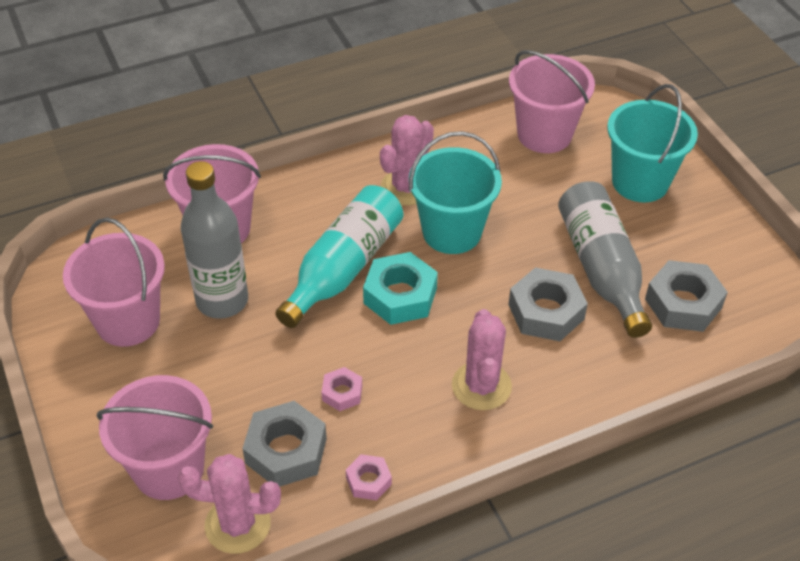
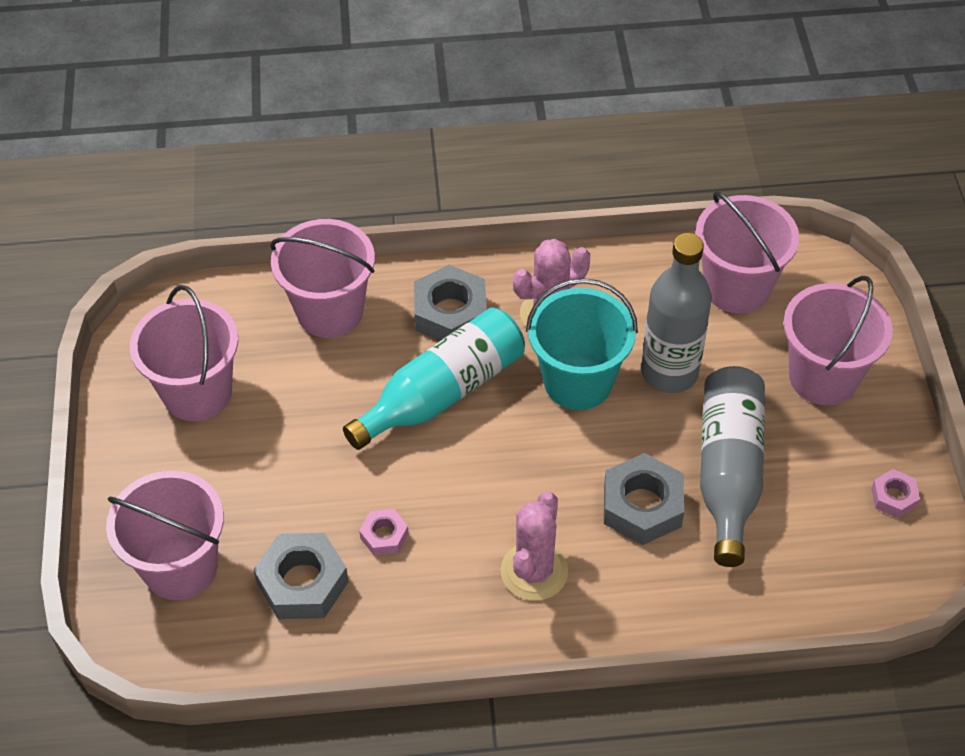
camera: 20 degrees right, 5 degrees up
(222, 301) = (301, 396): grey bottle -> grey bottle (669, 372)
(237, 524) = (225, 646): pink cactus -> none
(368, 481) = (373, 641): pink nut -> pink nut (893, 497)
(400, 295) = (490, 442): turquoise nut -> none
(640, 182) = (823, 377): turquoise bucket -> pink bucket
(683, 303) = (803, 540): grey nut -> grey nut (450, 313)

